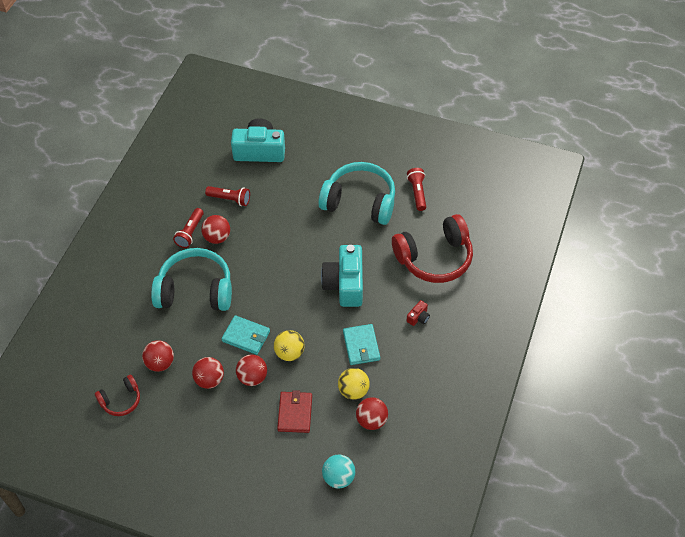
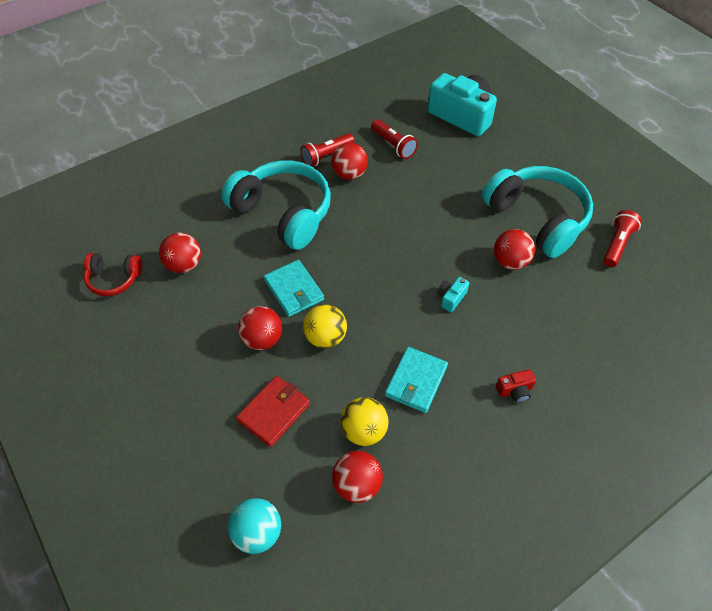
camera: 35 degrees right, 0 degrees up
(209, 380) = (216, 313): red ball -> red ball (510, 261)
(345, 284) = (451, 298): turquoise camera -> turquoise camera, size x0.42
(434, 258) = (588, 330): red headphones -> none

